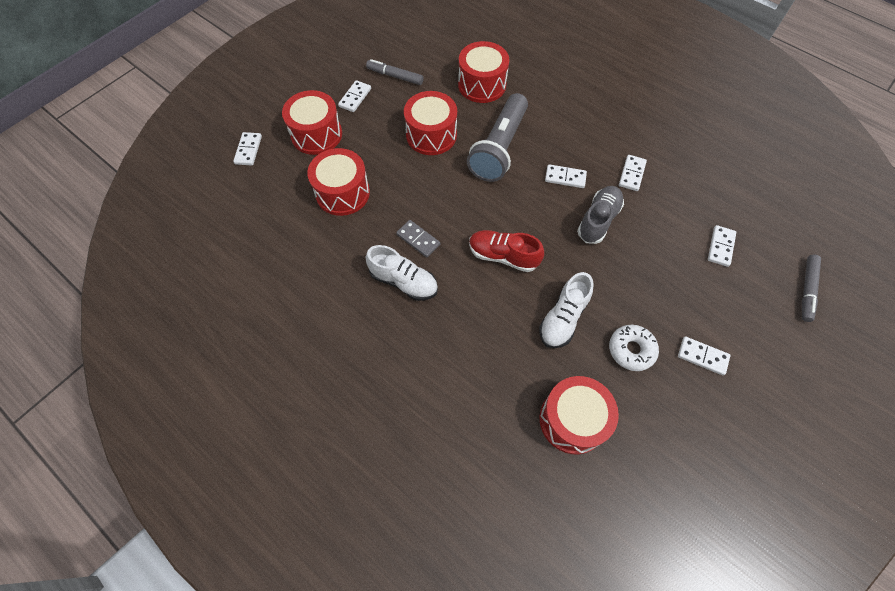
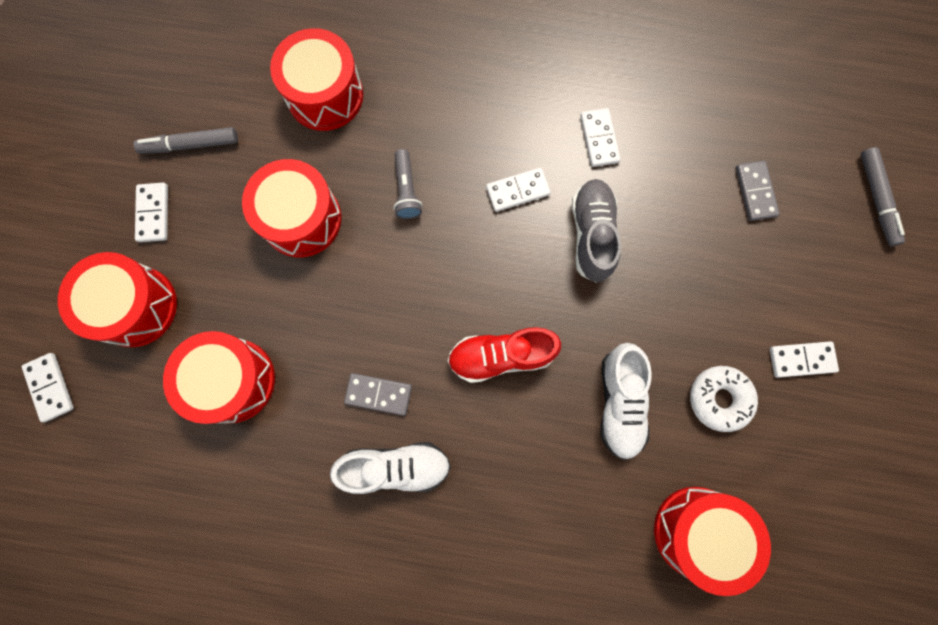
camera: 30 degrees left, 15 degrees up
(499, 148) = (406, 190): grey flashlight -> grey flashlight, size x0.44
(720, 247) = (755, 192): white domino -> grey domino

